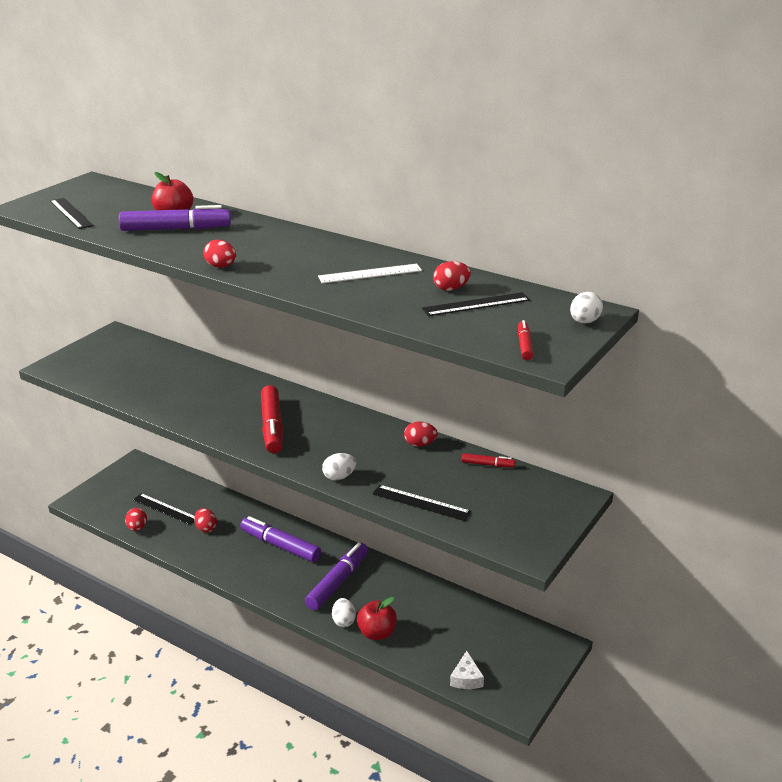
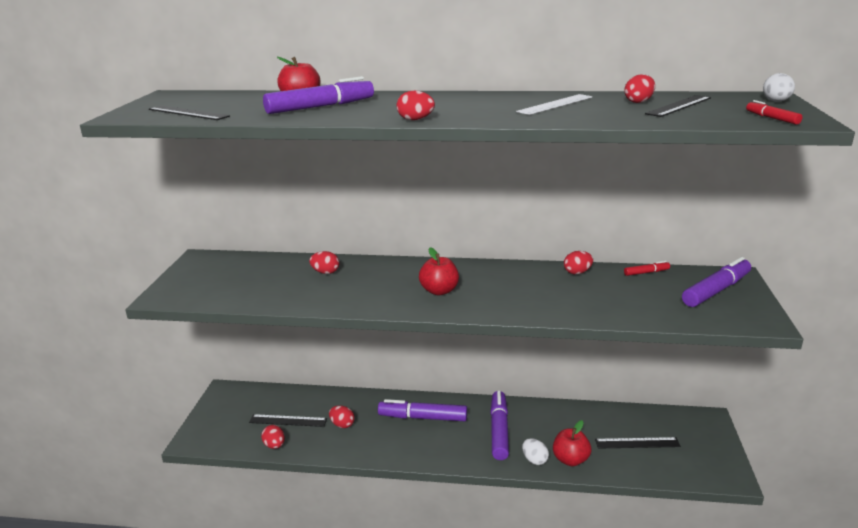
camera: 25 degrees left, 5 degrees down
(198, 378) = (325, 272): none -> red egg
(272, 426) = (439, 291): red marker -> red apple
(339, 477) = (546, 312): white egg -> none
(421, 502) = (636, 312): black ruler -> black ruler (637, 443)
(466, 678) = (673, 469): white cheese -> none
(530, 505) = (716, 290): none -> purple marker

